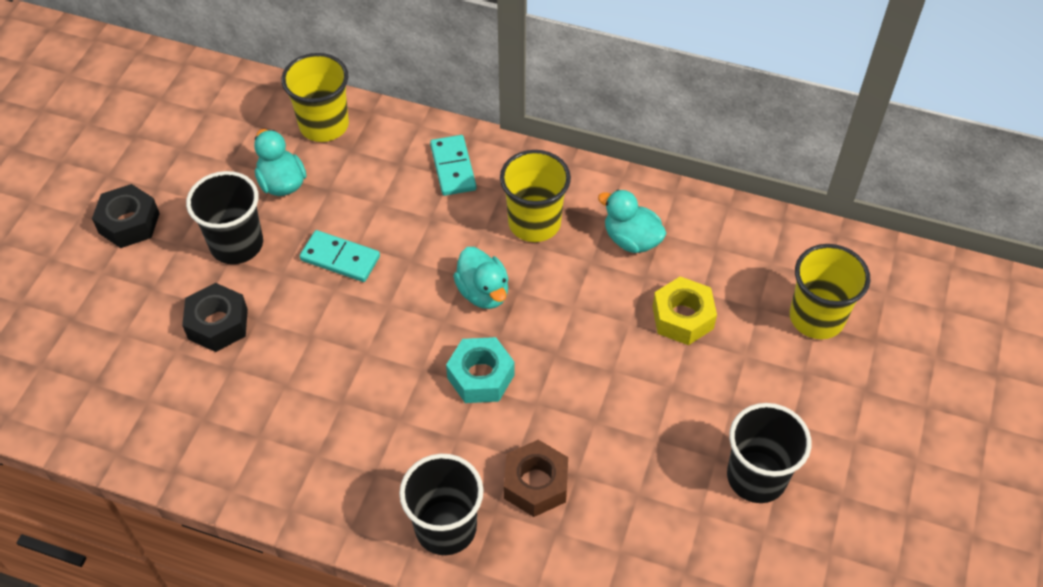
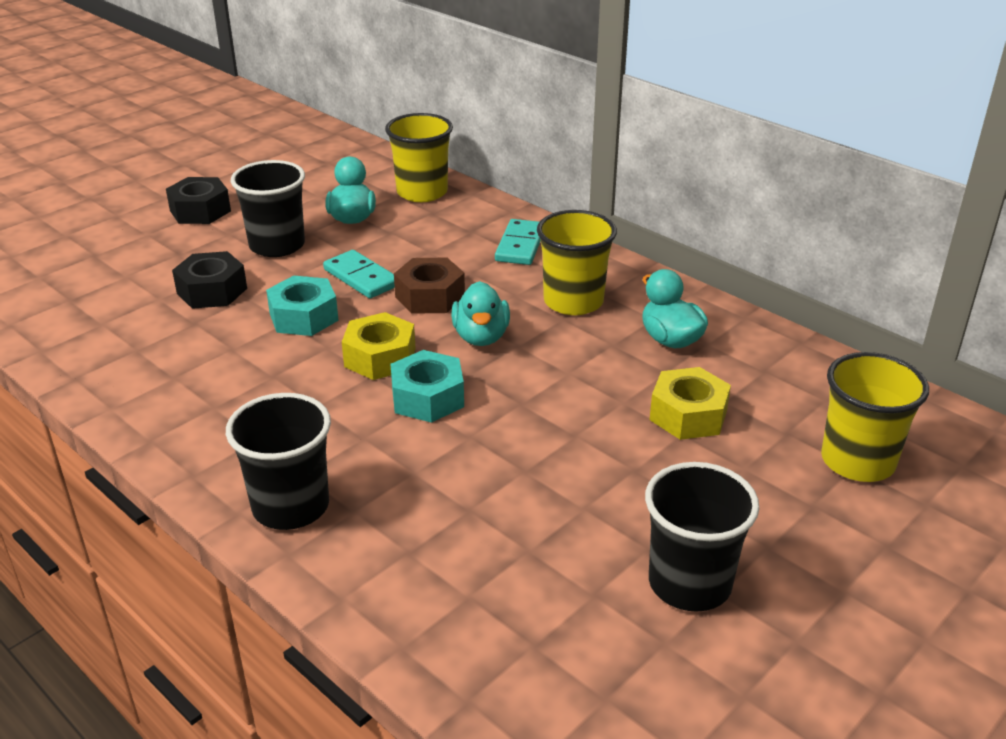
camera: 25 degrees right, 20 degrees down
(321, 325) = (304, 317): none -> turquoise nut
(416, 347) = (380, 357): none -> yellow nut
(535, 484) = (417, 502): brown nut -> brown nut (430, 296)

